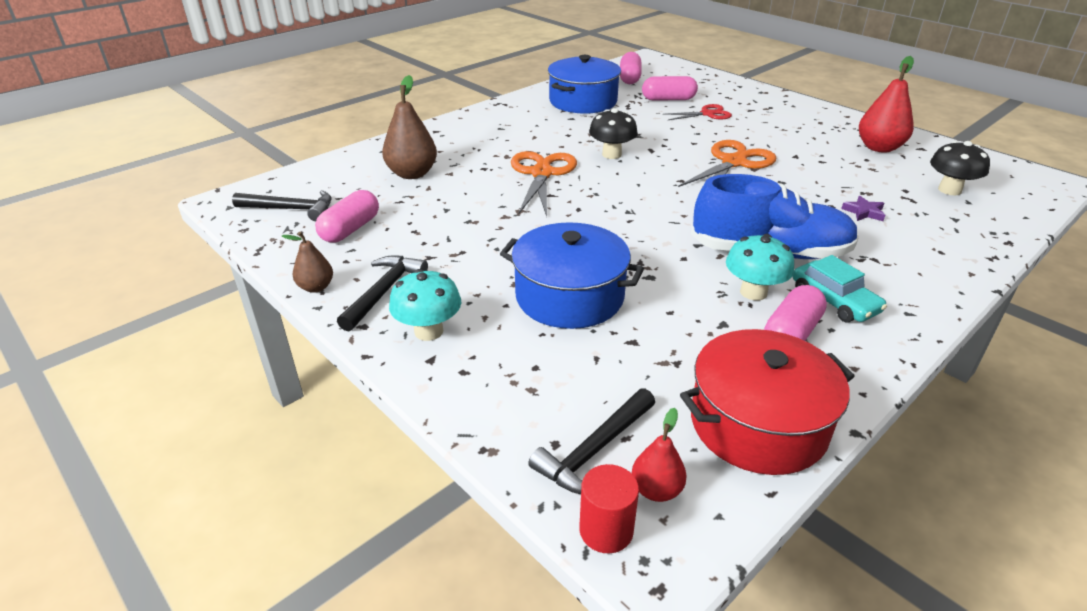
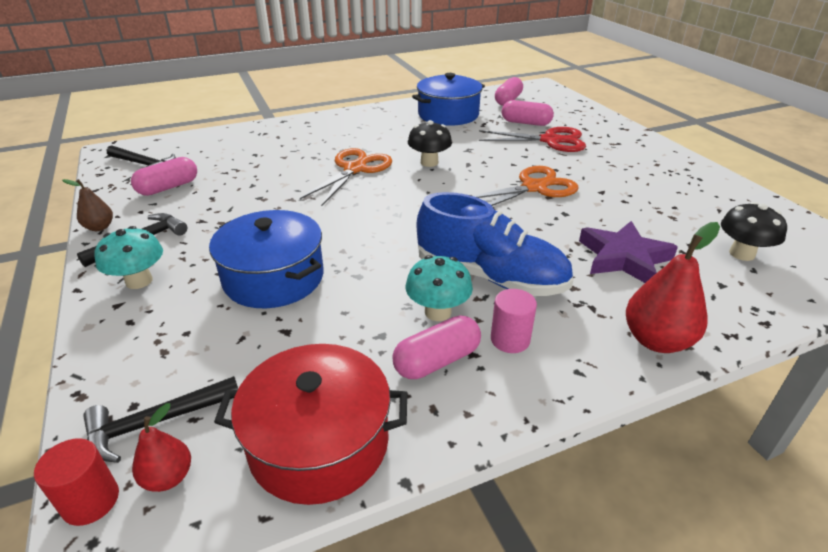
camera: 20 degrees right, 0 degrees up
(412, 174) = (255, 152): brown pear -> none
(707, 114) = (550, 141): red scissors -> red scissors, size x1.65
(834, 301) = (510, 339): turquoise car -> pink cylinder
(864, 212) = (623, 258): purple star -> purple star, size x2.15
(879, 148) = (698, 198): red pear -> red pear (656, 340)

